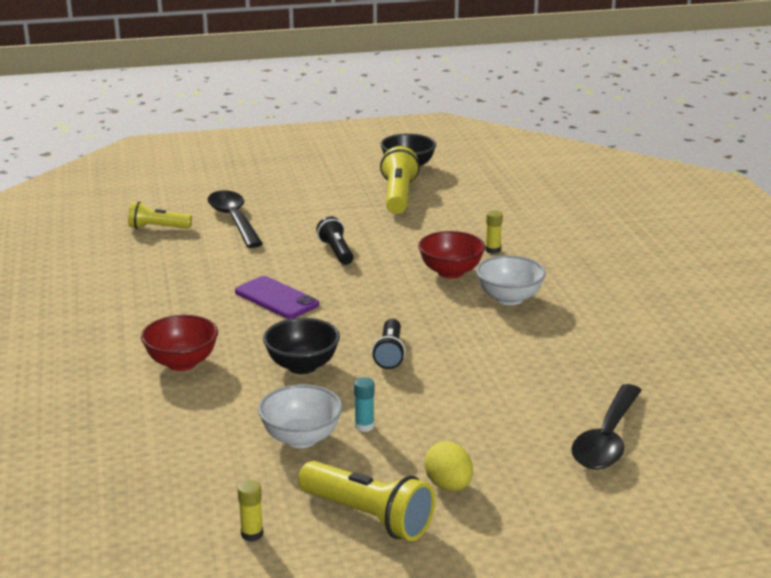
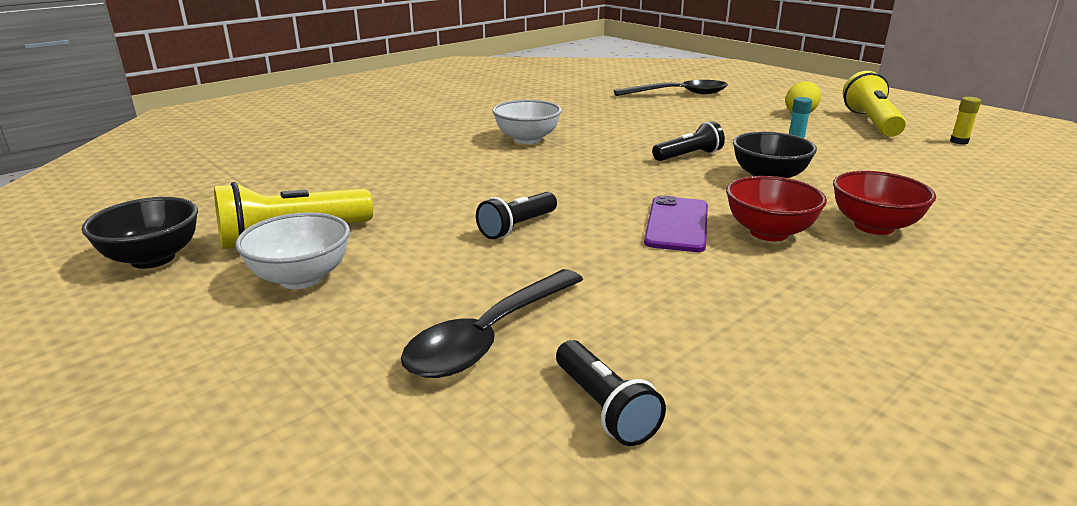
camera: 120 degrees left, 0 degrees up
(158, 228) = (604, 408): yellow flashlight -> black flashlight
(301, 438) = (851, 154): white bowl -> white bowl (301, 278)
(450, 272) = (501, 166): red bowl -> red bowl (769, 233)
(493, 250) = (428, 161): yellow glue stick -> none

